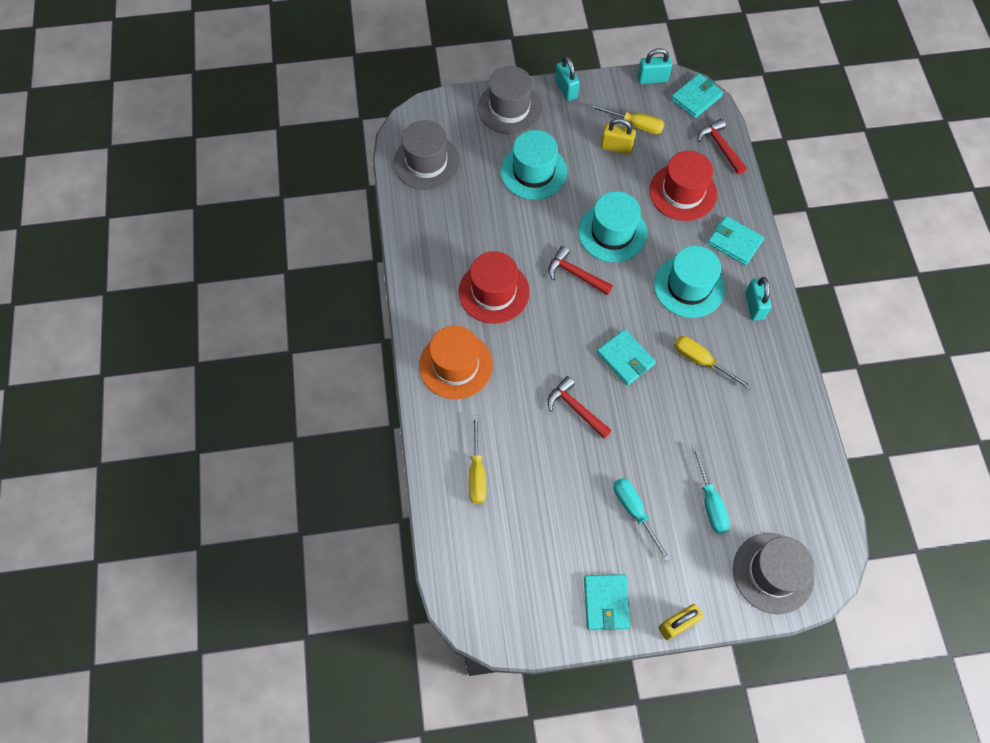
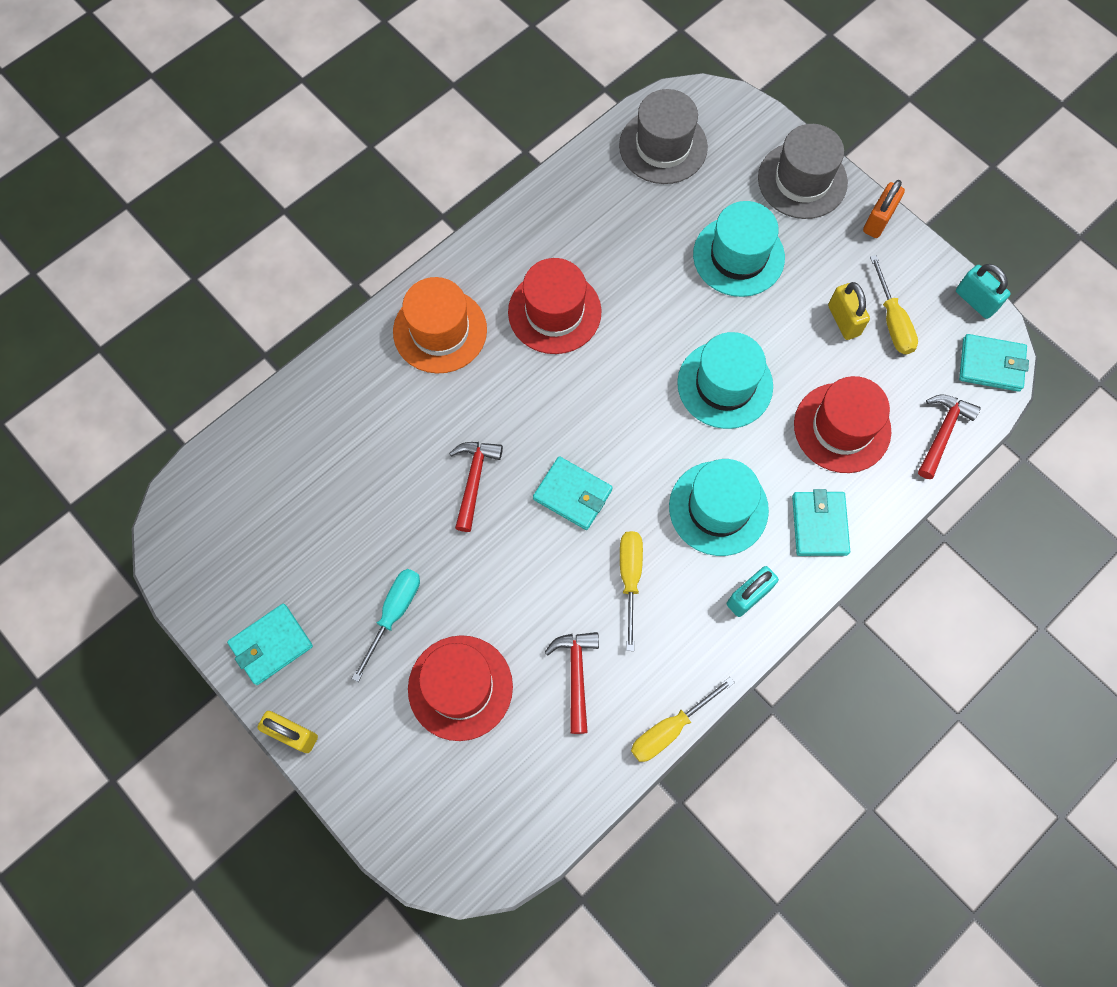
camera: 55 degrees right, 5 degrees up
(477, 472) = (332, 428): yellow screwdriver -> yellow screwdriver (670, 728)
(566, 89) = (878, 220): turquoise padlock -> orange padlock
(575, 274) = (640, 379): red hammer -> red hammer (576, 674)
(625, 358) = (572, 494): turquoise wallet -> turquoise wallet turned 75 degrees counterclockwise
(710, 501) = (460, 687): turquoise screwdriver -> red hat
(773, 573) = (419, 806): grey hat -> none

